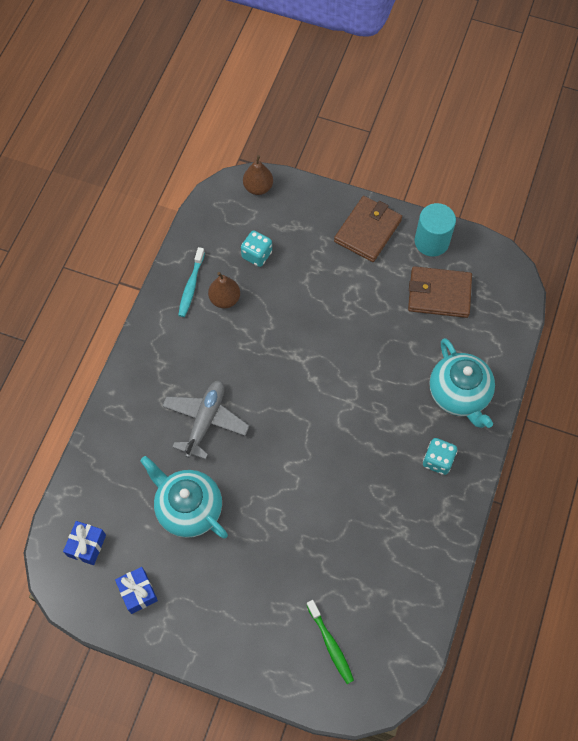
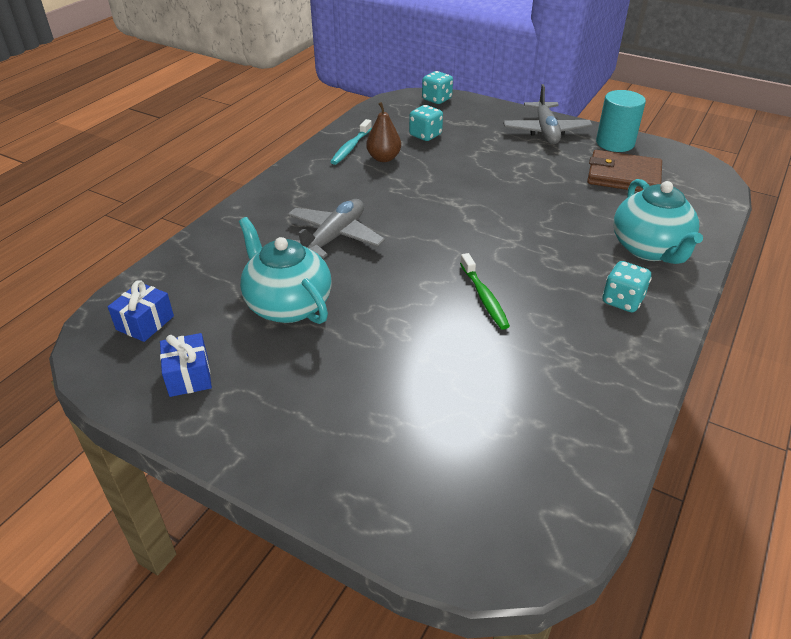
camera: 10 degrees right, 25 degrees down
(258, 187) = (437, 99): brown pear -> turquoise dice
(330, 644) = (450, 474): green toothbrush -> green toothbrush (484, 297)
(368, 230) = (545, 131): brown wallet -> grey plane

